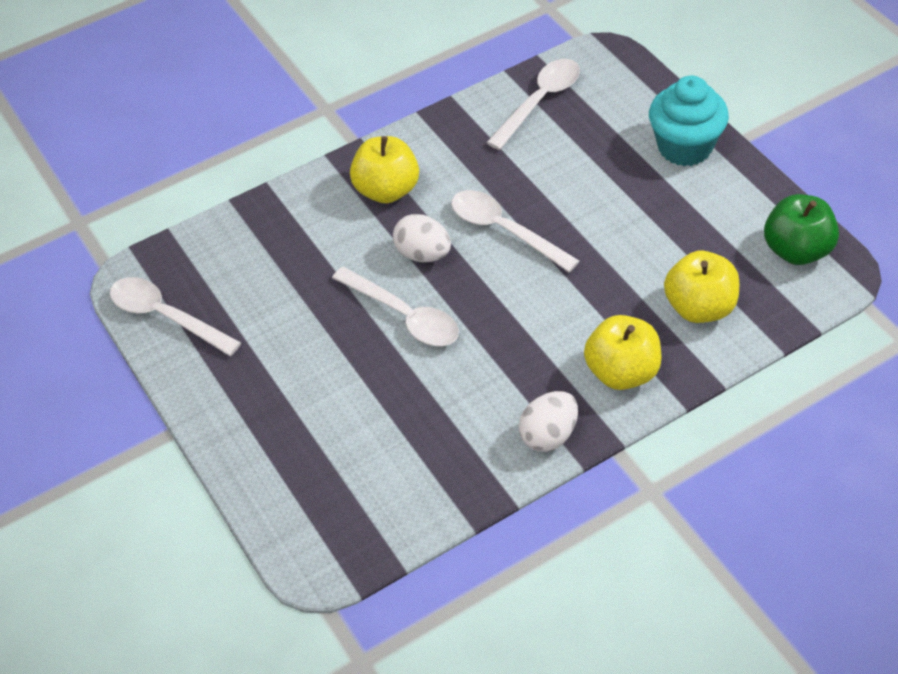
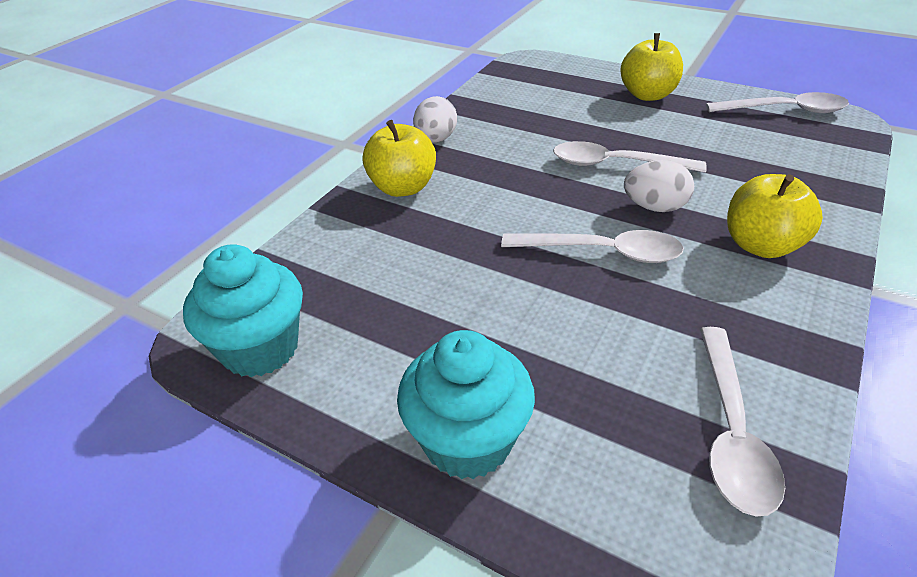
camera: 150 degrees right, 10 degrees down
(699, 307) = (355, 254): yellow apple -> yellow apple (647, 95)
(797, 250) = (260, 348): green apple -> turquoise cupcake

